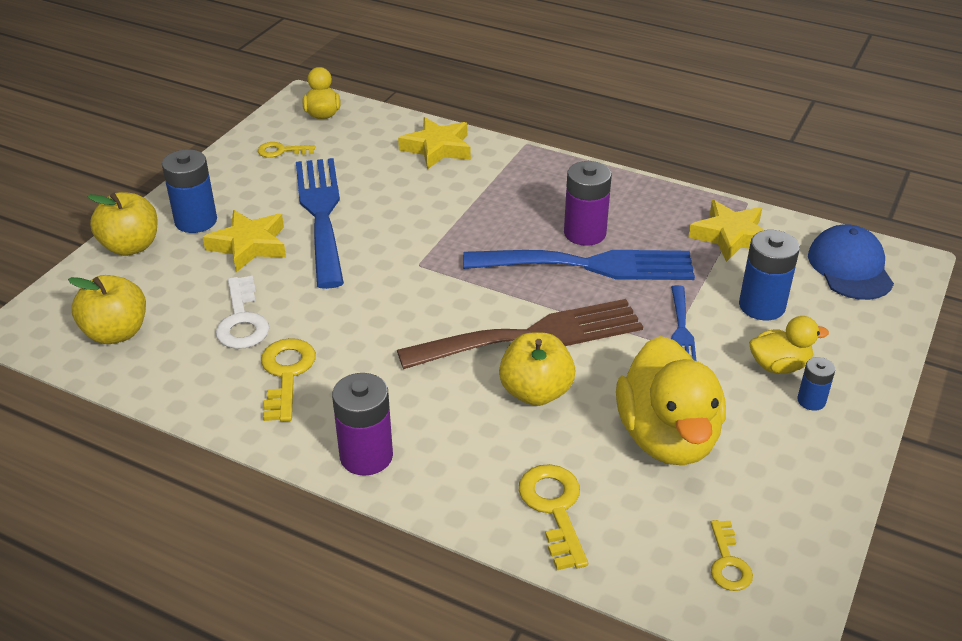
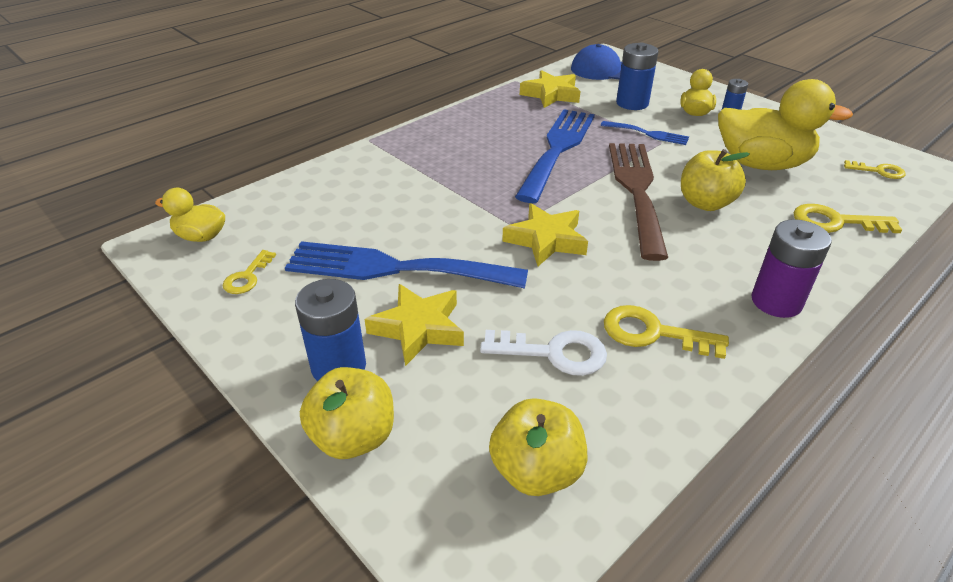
camera: 70 degrees left, 0 degrees up
(437, 148) = (336, 182): yellow star -> yellow star (546, 240)
(585, 233) = (515, 142): purple battery -> none

